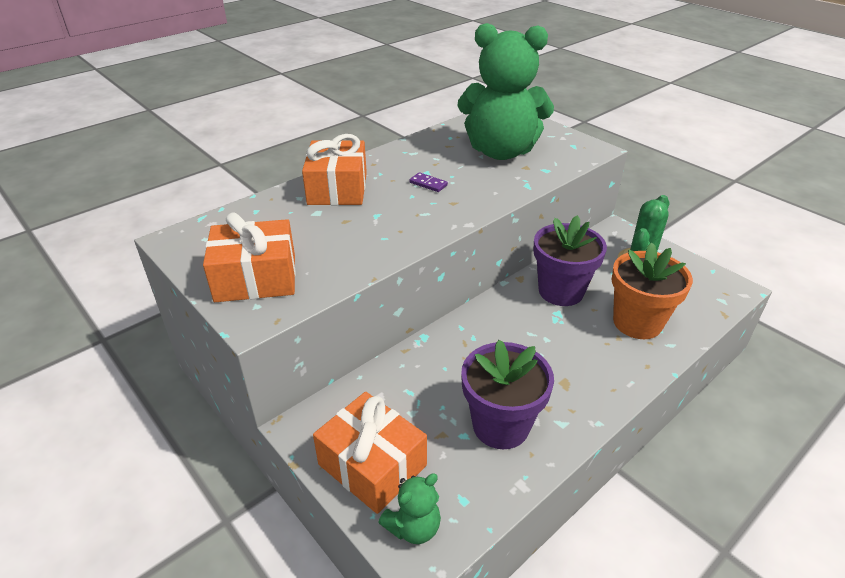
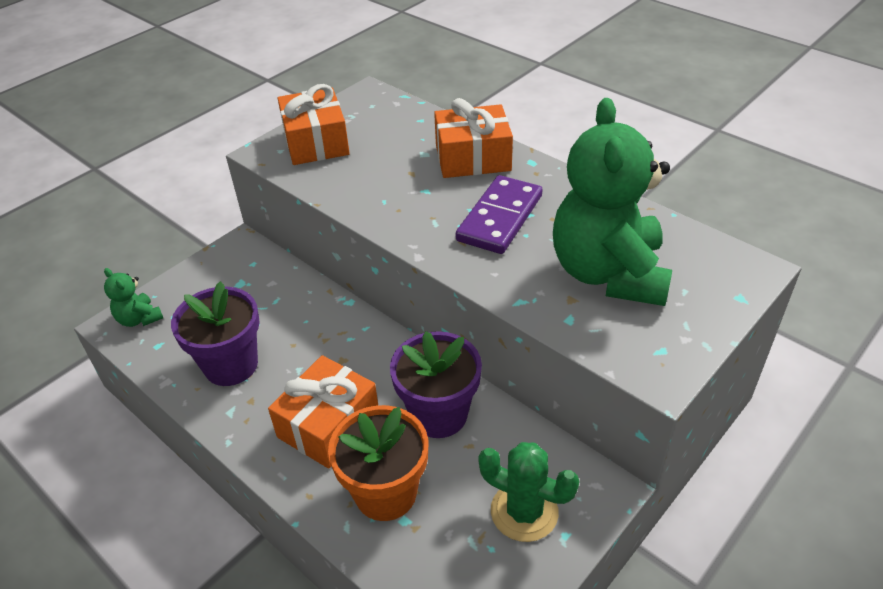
camera: 85 degrees right, 5 degrees up
(372, 465) = (198, 288): orange gift -> orange gift (328, 425)
(428, 184) = (500, 218): purple domino -> purple domino, size x2.43

